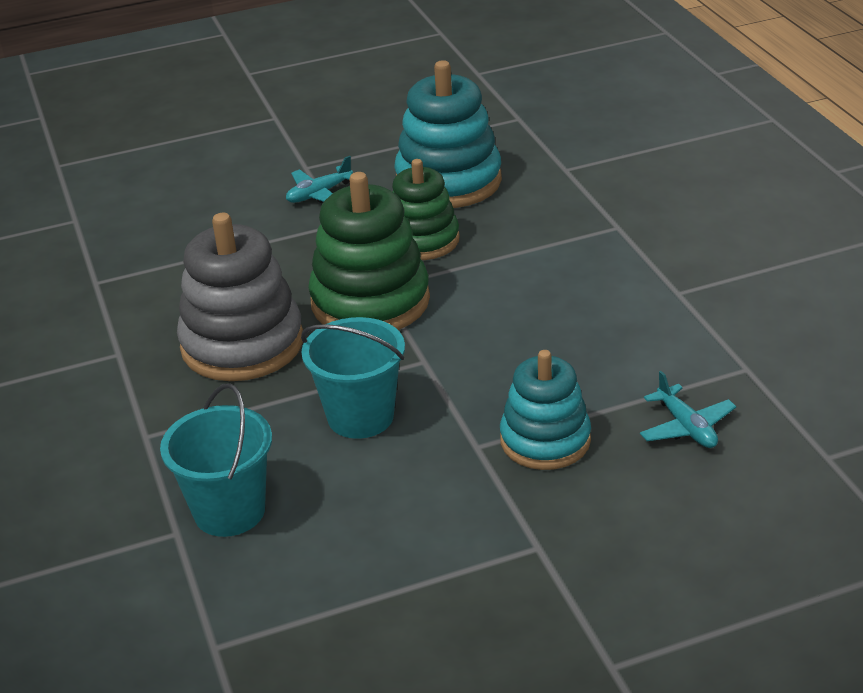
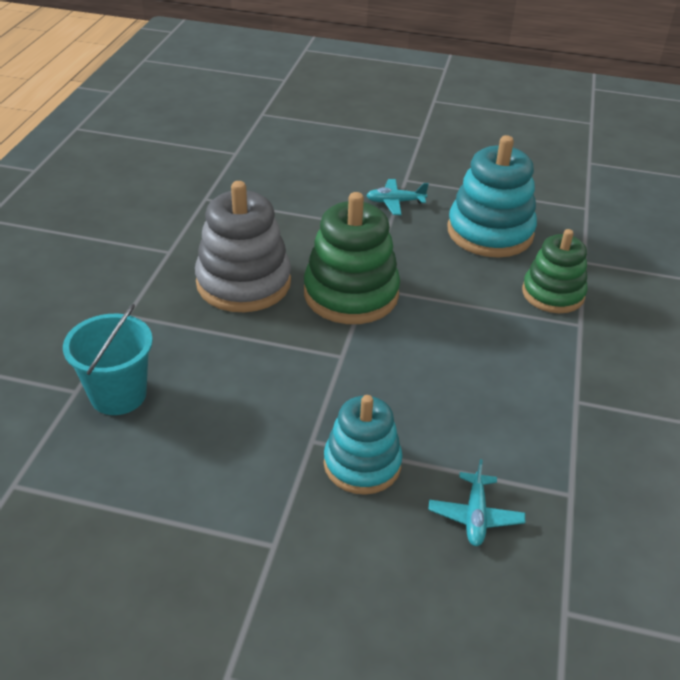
camera: 30 degrees right, 5 degrees up
(360, 416) = (261, 374): turquoise bucket -> none
(422, 240) = (429, 267): green stacking toy -> green stacking toy (553, 294)

